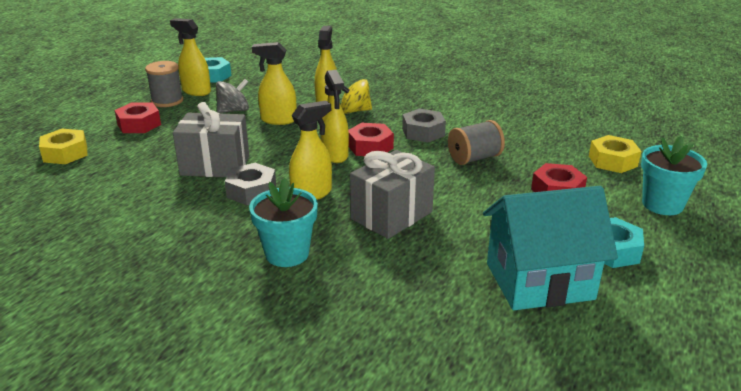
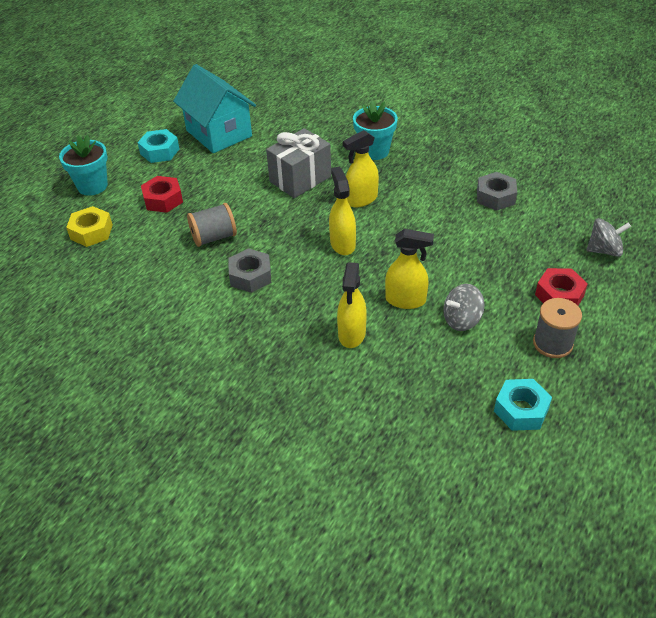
camera: 175 degrees left, 15 degrees up
(65, 153) = (604, 250): yellow nut -> grey spinning top
(196, 91) = (526, 366): yellow spray bottle -> none
(215, 165) = (451, 232): grey gift -> none
(251, 191) = (411, 202): grey nut -> grey nut (495, 197)
(355, 111) = (319, 316): yellow spinning top -> none
(370, 147) = (308, 255): red nut -> none
(539, 281) = (219, 133): turquoise house -> turquoise house turned 60 degrees clockwise

